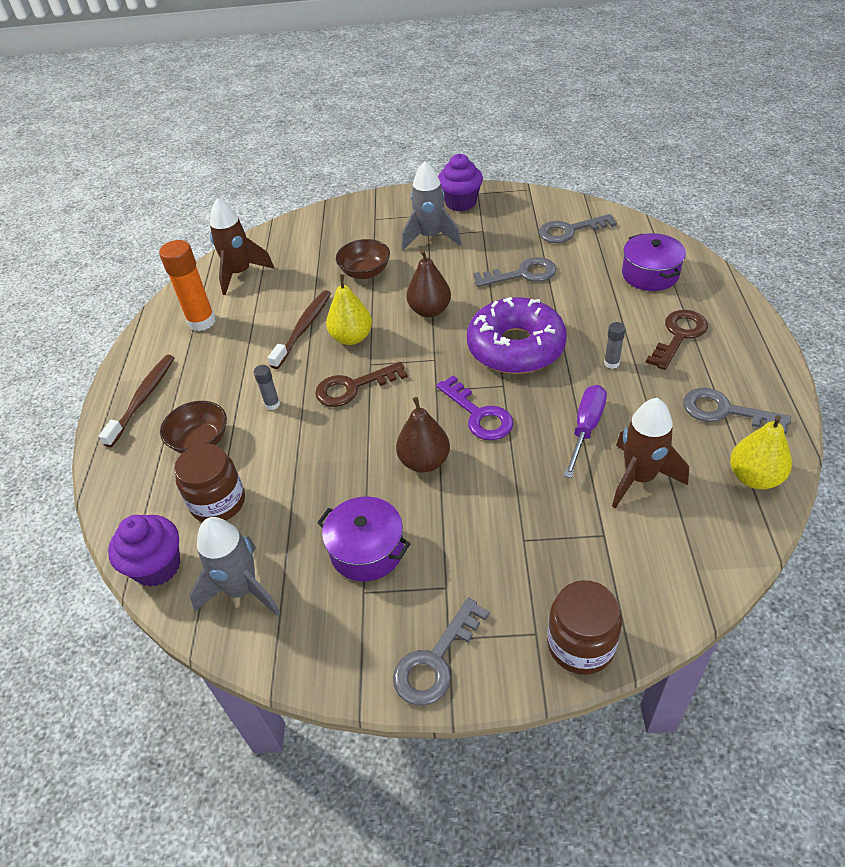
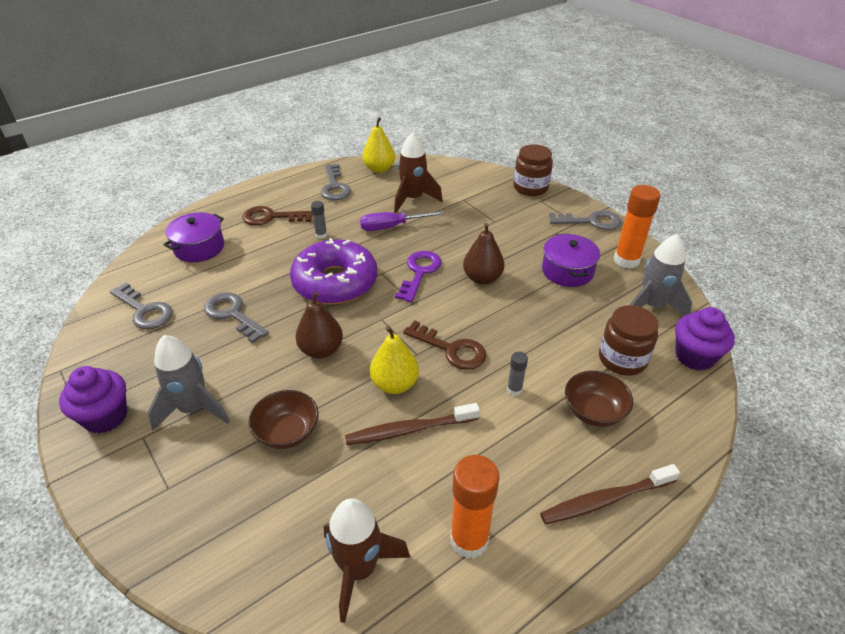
camera: 130 degrees left, 5 degrees down
(328, 632) = (626, 260): none -> orange glue stick

